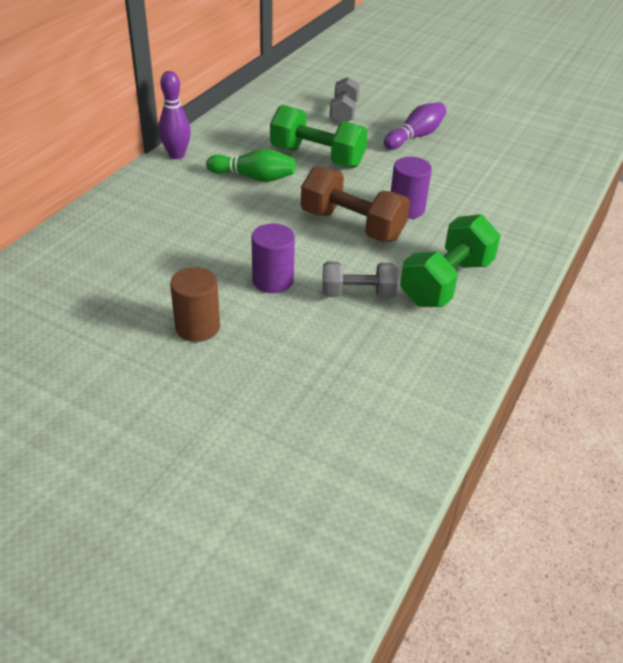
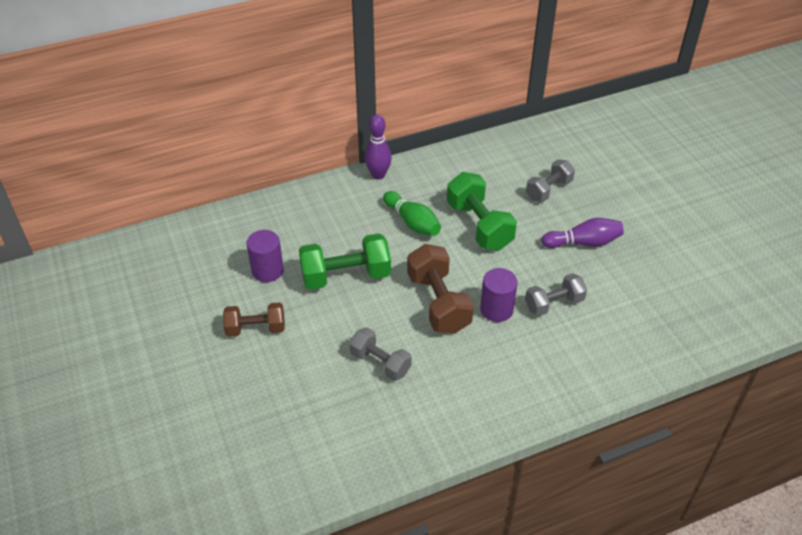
camera: 40 degrees right, 5 degrees up
(197, 327) = (256, 329): brown cylinder -> brown dumbbell
(273, 280) = (336, 319): purple cylinder -> purple cylinder (267, 270)
(445, 185) = (554, 304): none -> grey dumbbell
(446, 282) = (453, 390): green dumbbell -> green dumbbell (346, 276)

